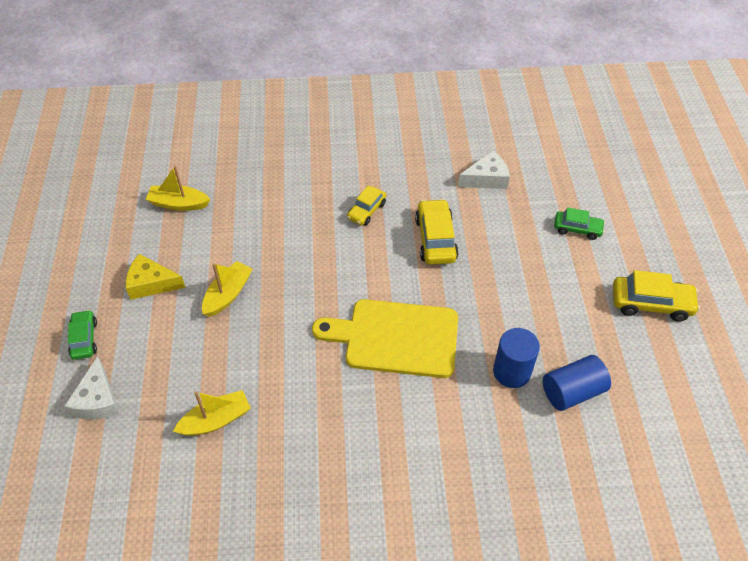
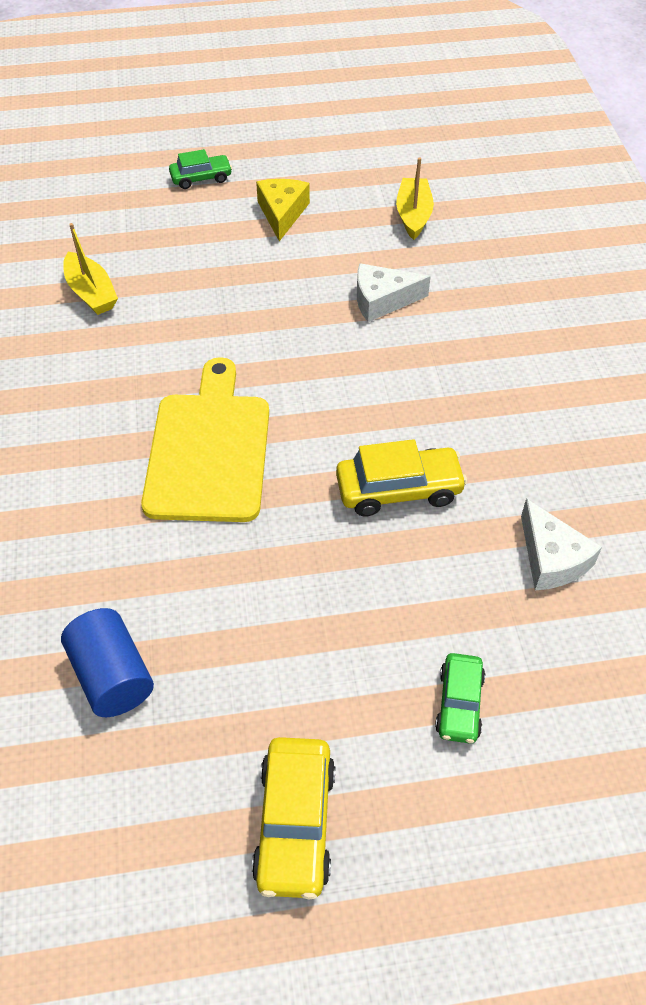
camera: 85 degrees right, 0 degrees up
(97, 400) = (123, 201): white cheese -> white cheese (382, 300)
(228, 294) = (271, 279): yellow boat -> none
(366, 211) = (441, 402): yellow car -> none
(511, 371) = (150, 592): blue cylinder -> none

